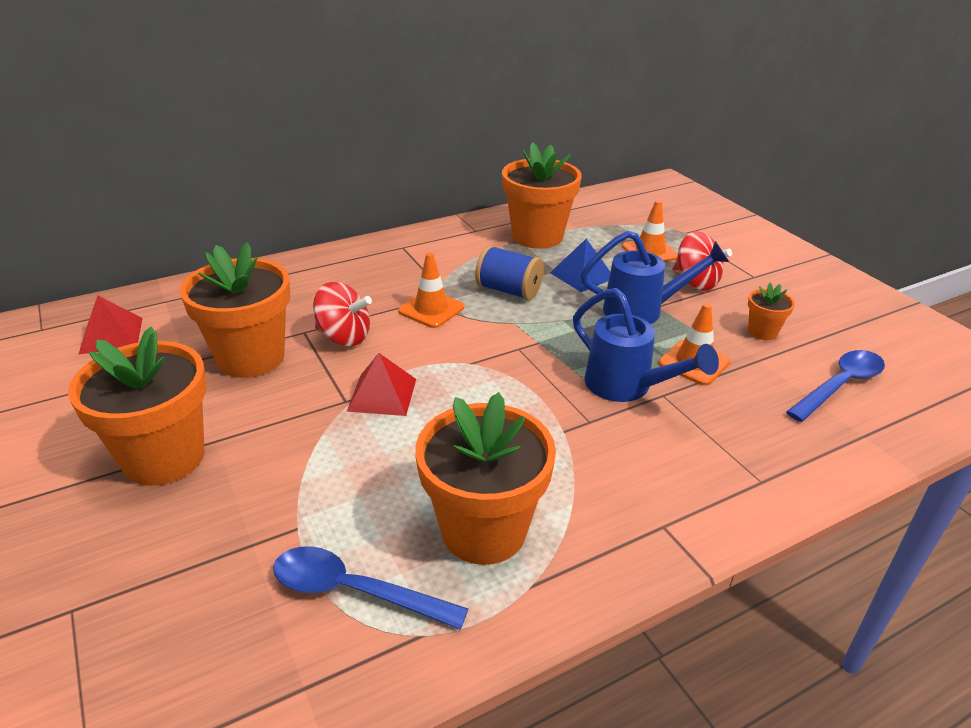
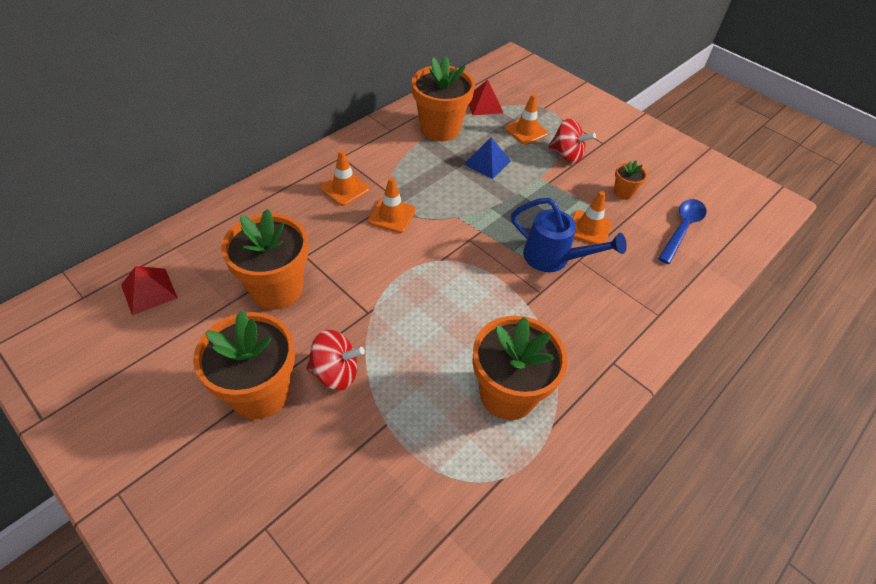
camera: 20 degrees left, 15 degrees up
(344, 337) = (338, 255): red spinning top -> red spinning top (335, 372)
(355, 591) = (447, 460): blue spoon -> none
(382, 394) = (392, 301): red pyramid -> red pyramid (484, 104)
(389, 276) = (344, 188): none -> orange traffic cone
(508, 290) = (440, 187): blue spool -> none
(643, 310) = (541, 188): blue watering can -> none

